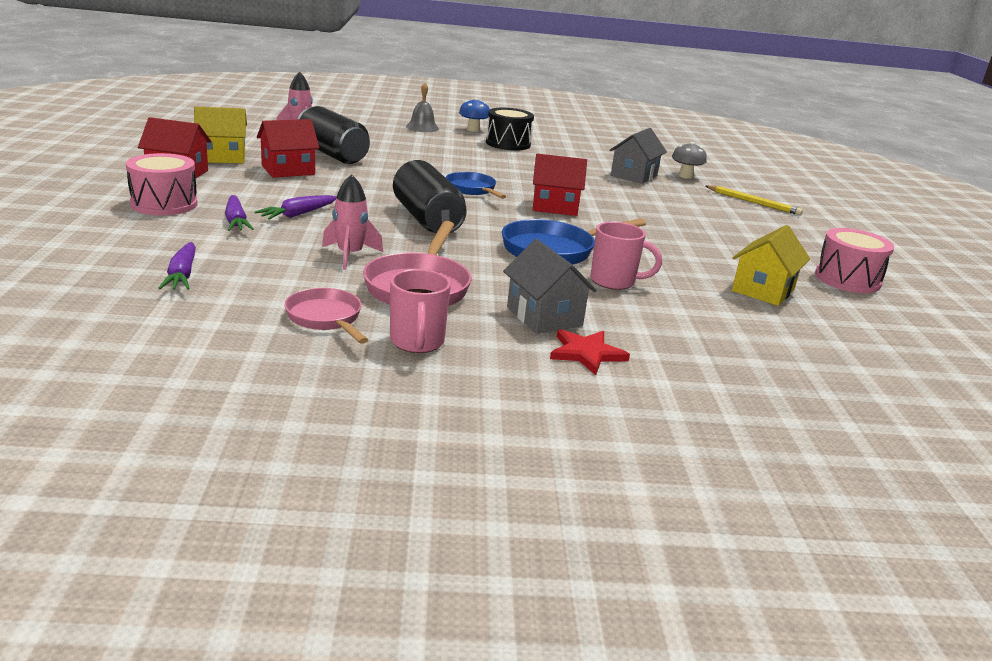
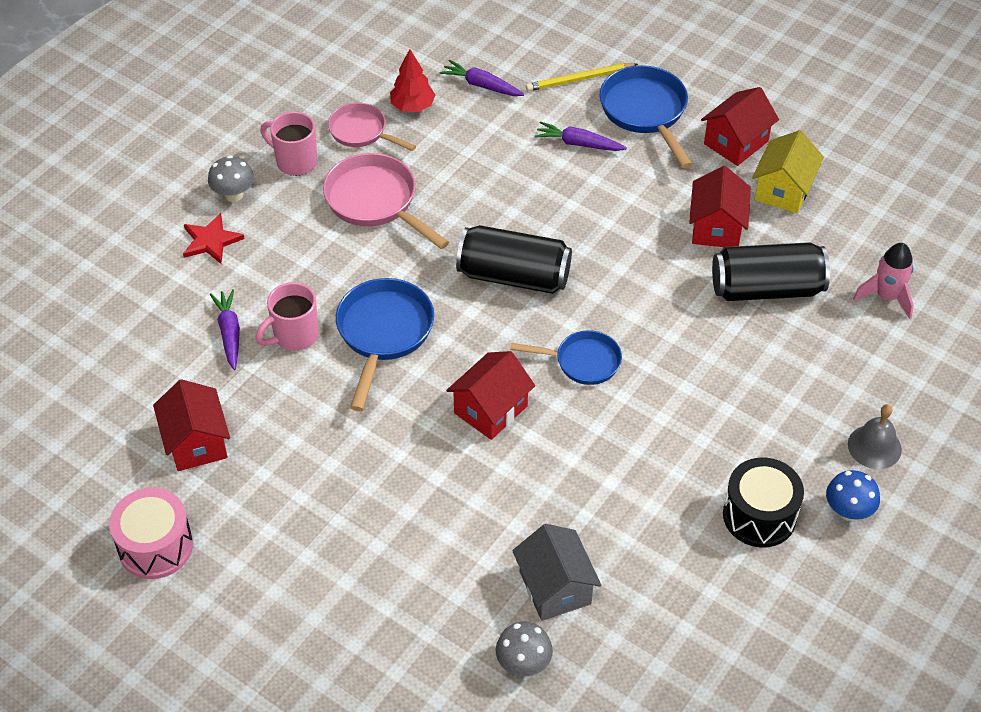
camera: 130 degrees right, 25 degrees up
(164, 204) = (645, 112): pink drum -> blue pan
(253, 302) = (412, 106): none -> red tree
(298, 214) = (575, 188): purple carrot -> purple carrot (229, 333)
(326, 319) = (361, 132): pink pan -> pink pan turned 150 degrees counterclockwise
(350, 255) = (461, 186): pink rocket -> none
(511, 362) = (233, 195): none -> grey mushroom
(544, 316) = (276, 249): grey house -> none
(753, 202) = (386, 664): yellow pencil -> yellow pencil (579, 79)
(763, 290) = (196, 442): yellow house -> red house

